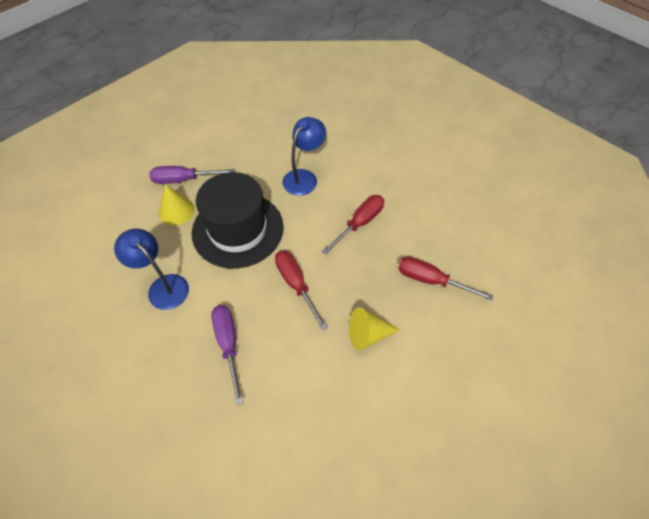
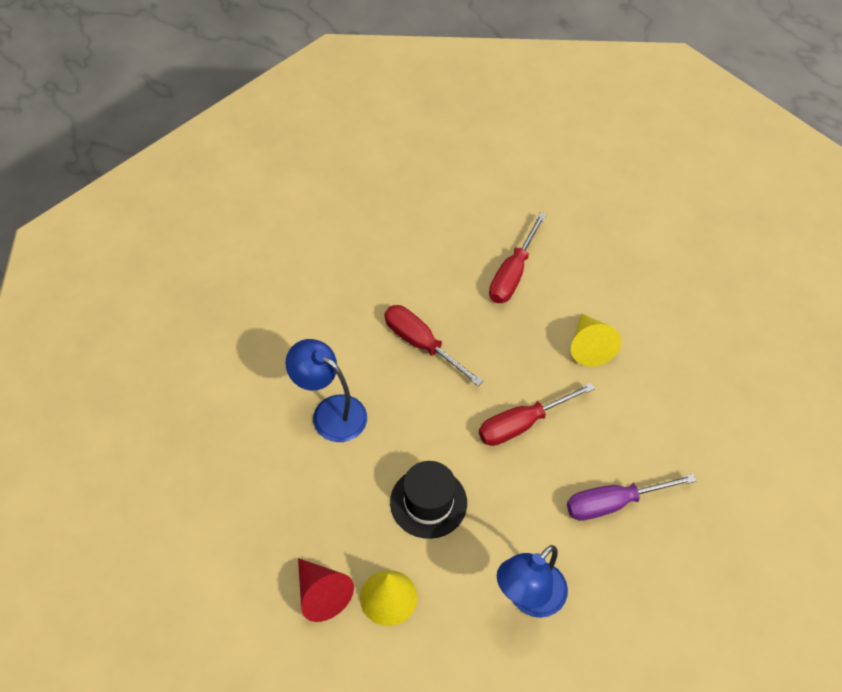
camera: 90 degrees left, 0 degrees up
(183, 180) = (321, 594): purple screwdriver -> red cone
(238, 229) = (428, 502): black hat -> black hat, size x0.56

